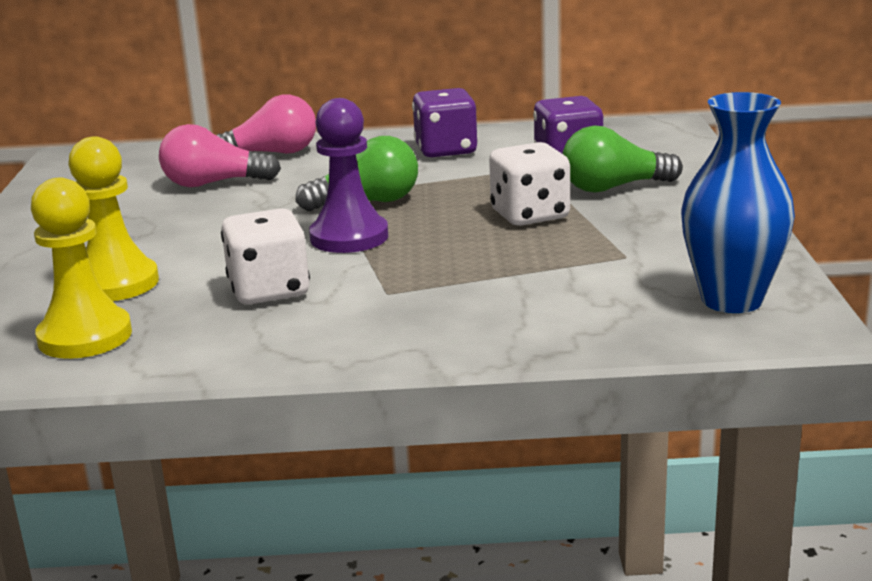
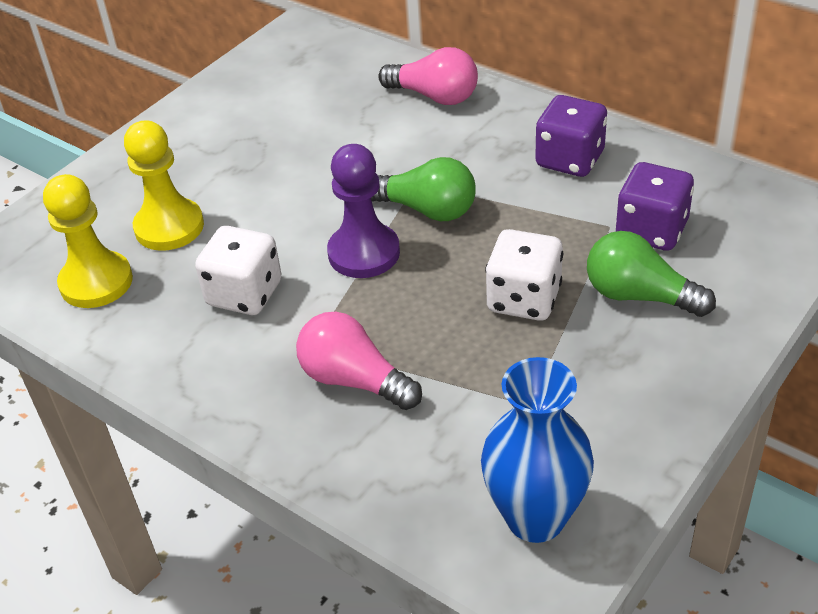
camera: 40 degrees right, 20 degrees up
(214, 183) = (351, 122): pink light bulb -> pink light bulb (354, 380)

